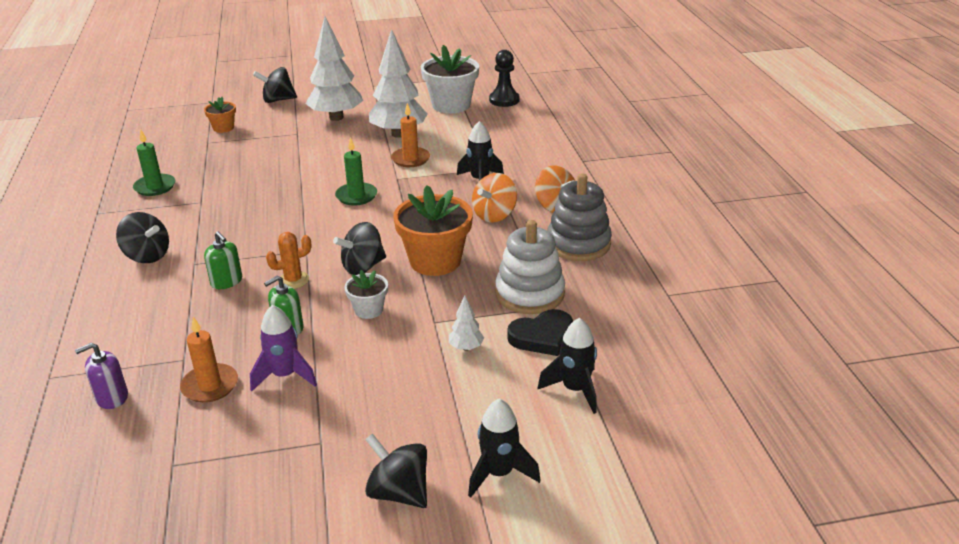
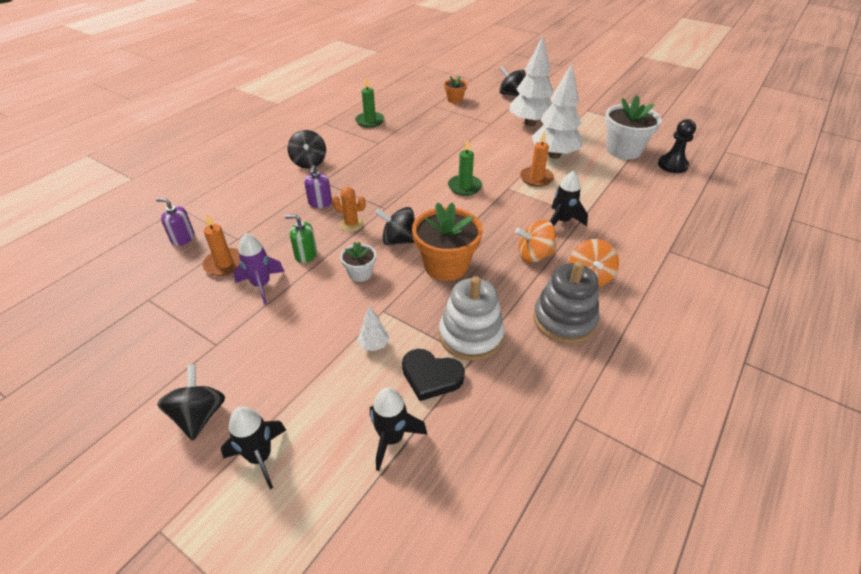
camera: 45 degrees right, 10 degrees up
(226, 281) = (320, 203): green soap dispenser -> purple soap dispenser

